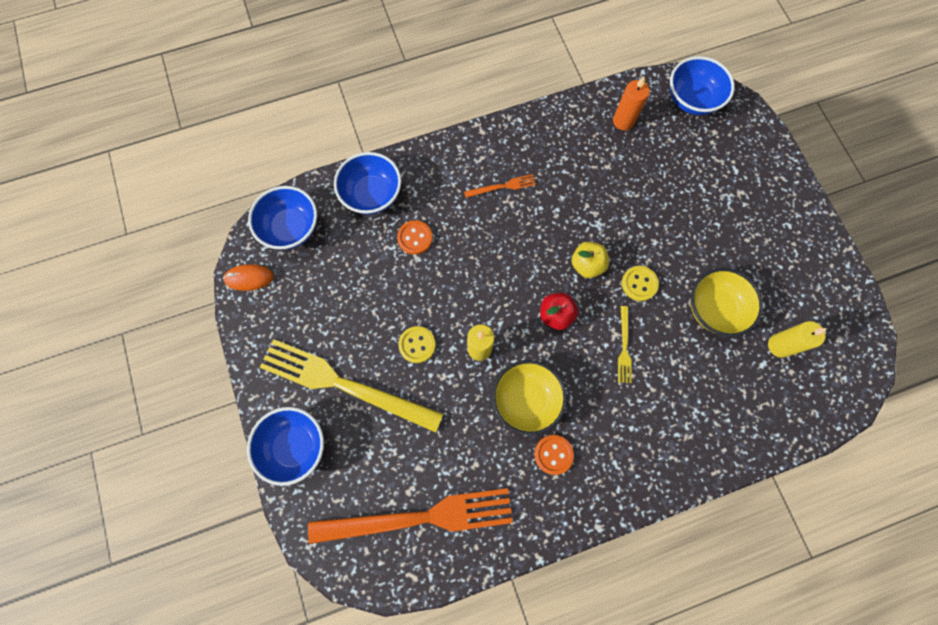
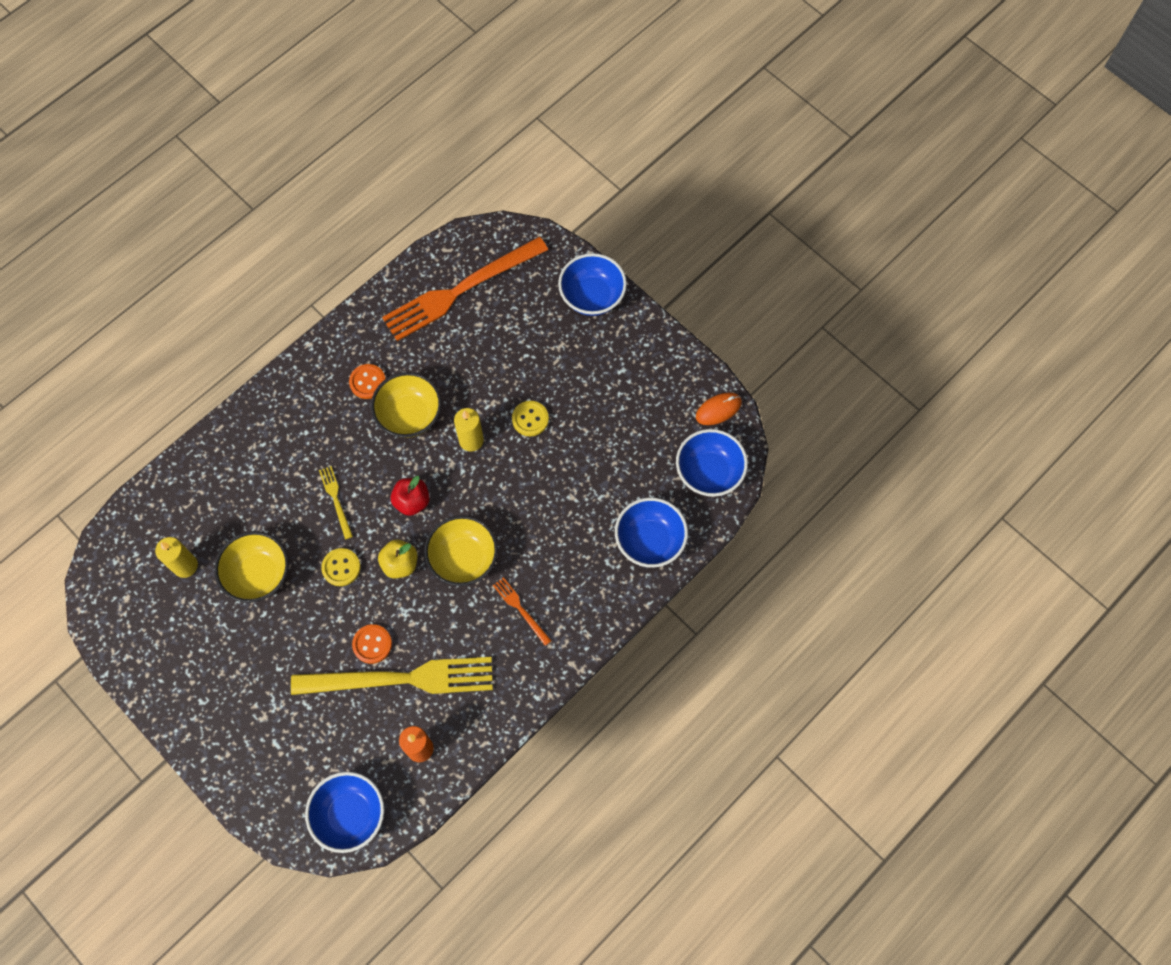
camera: 155 degrees right, 5 degrees down
(344, 385) = (577, 359): yellow fork -> yellow fork (401, 679)
(415, 238) = (583, 516): orange button -> orange button (372, 644)
(502, 186) = (520, 609): orange fork -> orange fork turned 90 degrees clockwise
(531, 246) = (463, 558): none -> yellow bowl

